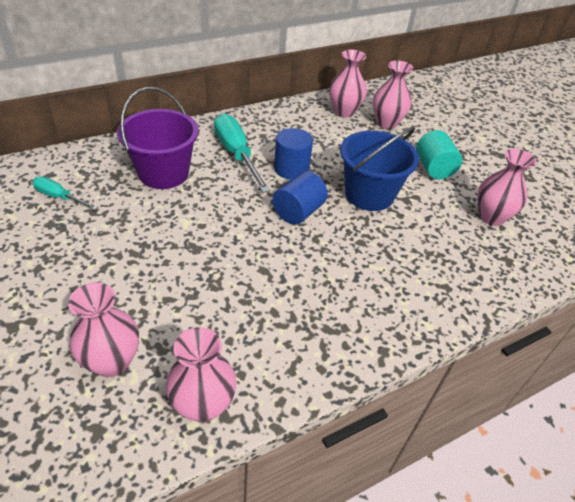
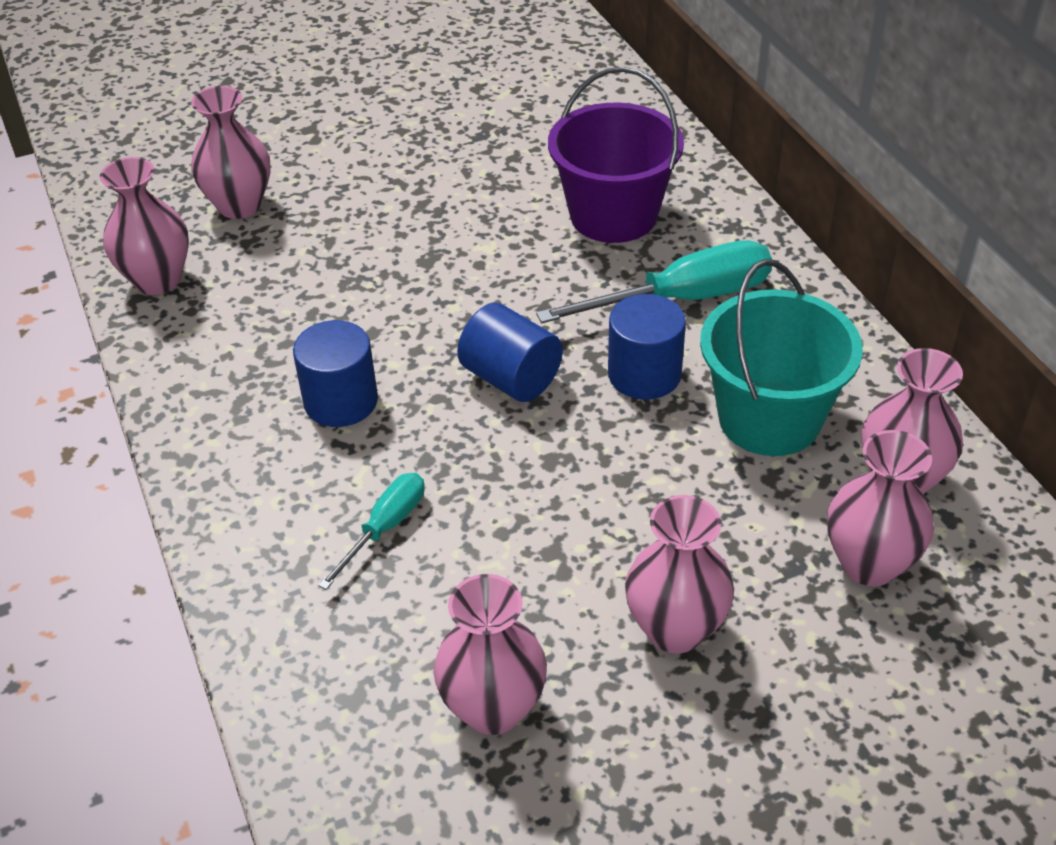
camera: 100 degrees right, 0 degrees up
(59, 197) = (545, 124): turquoise screwdriver -> turquoise screwdriver (385, 528)
(315, 137) = (769, 418): none -> turquoise bucket
(323, 279) = (341, 401): none -> blue cylinder
(369, 194) = (568, 489): blue bucket -> none
(433, 168) = (675, 629): turquoise cylinder -> pink vase

